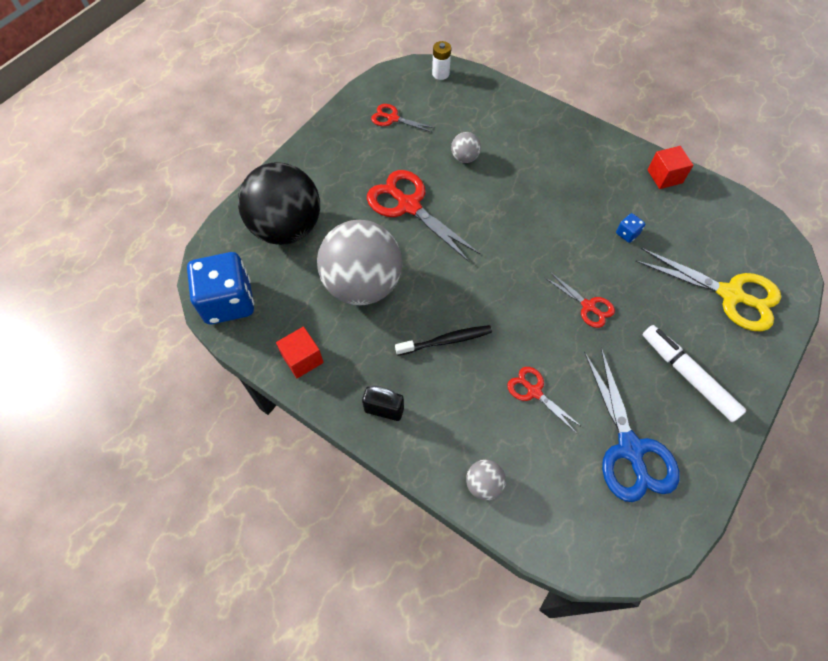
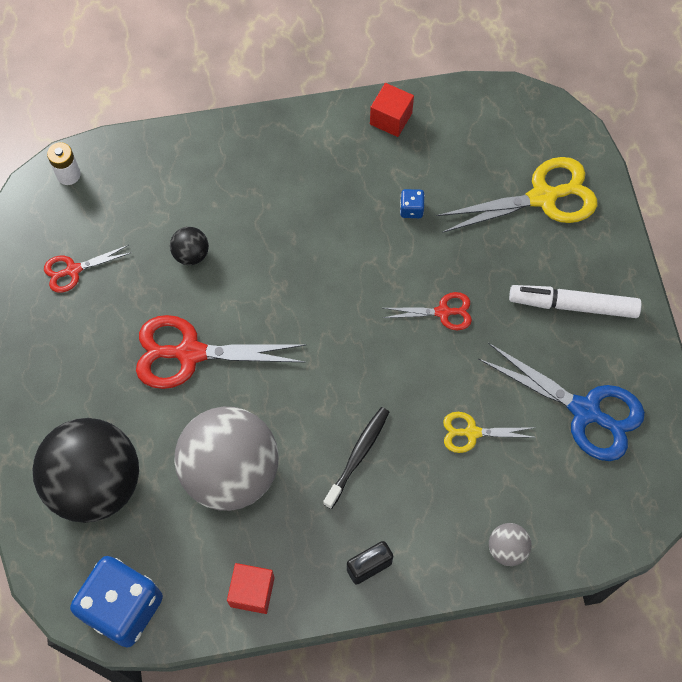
camera: 45 degrees left, 5 degrees up
(464, 158) = (191, 254): grey ball -> black ball
(534, 392) = (472, 432): red scissors -> yellow scissors

